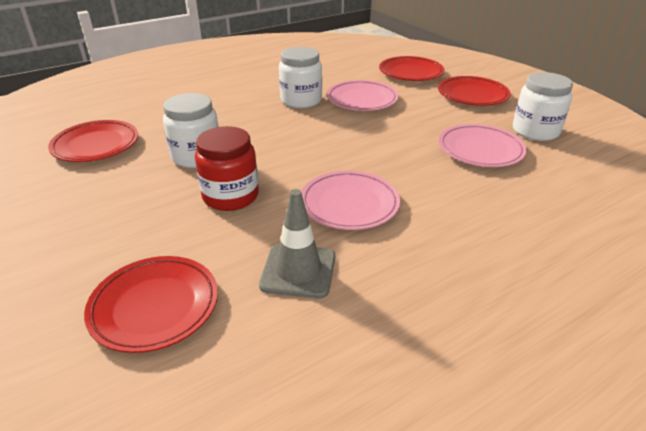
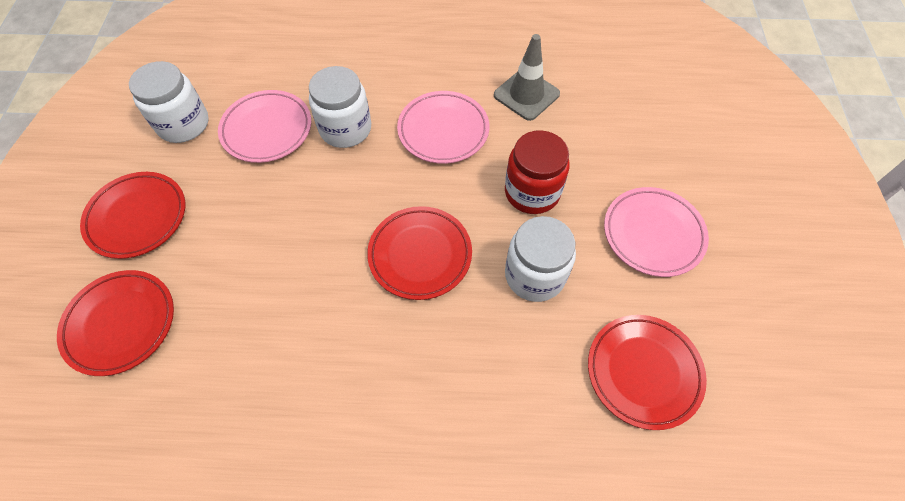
camera: 145 degrees left, 25 degrees up
(154, 306) = (631, 115): red plate -> red plate (420, 255)
(301, 100) = (336, 336): white jar -> white jar (345, 129)
(362, 100) = (264, 288): pink plate -> pink plate (653, 234)

